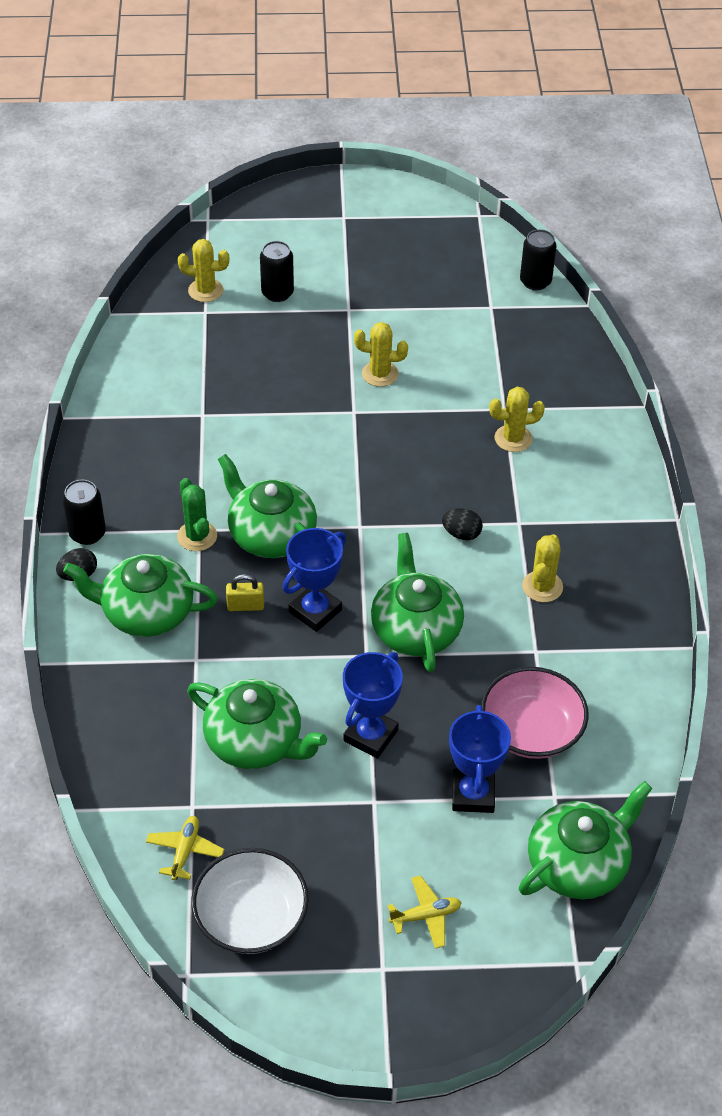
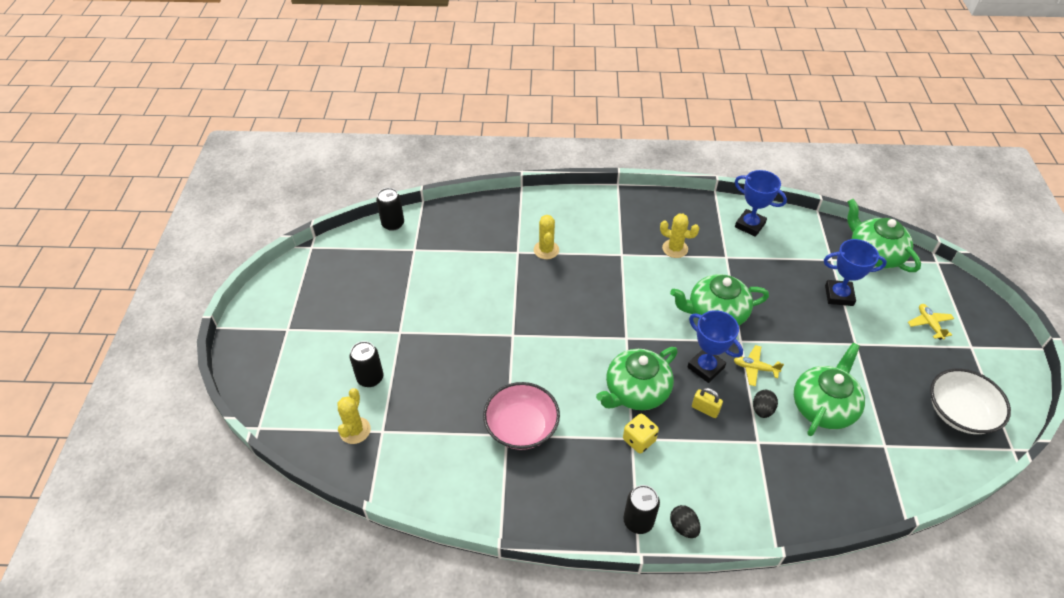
camera: 85 degrees left, 0 degrees up
(146, 612) = (717, 475): green teapot -> none
(185, 851) = (921, 450): yellow plane -> yellow plane (755, 368)
(197, 536) = (639, 440): green cactus -> yellow dice
(245, 606) = (705, 409): yellow padlock -> yellow padlock turned 60 degrees counterclockwise
(370, 736) = (806, 342): blue trophy -> blue trophy (750, 225)
(380, 374) = (474, 317): yellow cactus -> none
(461, 534) = (632, 283): black egg -> black egg (762, 410)
(531, 730) = (786, 265): pink bowl -> pink bowl (521, 427)

